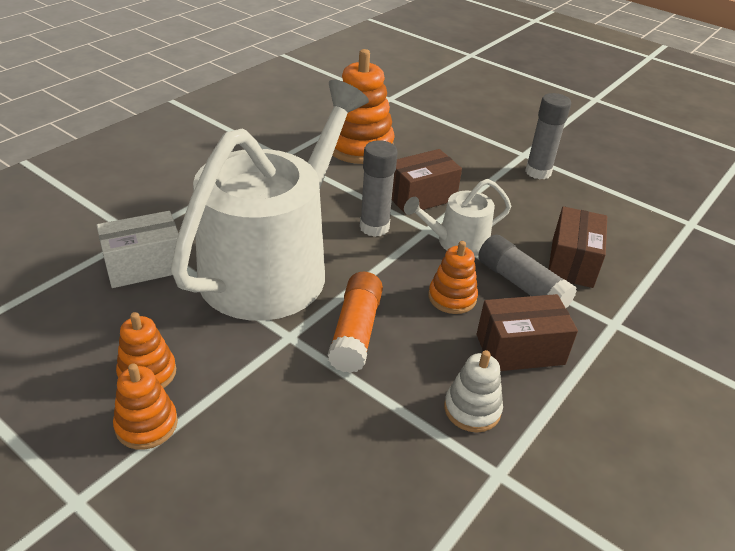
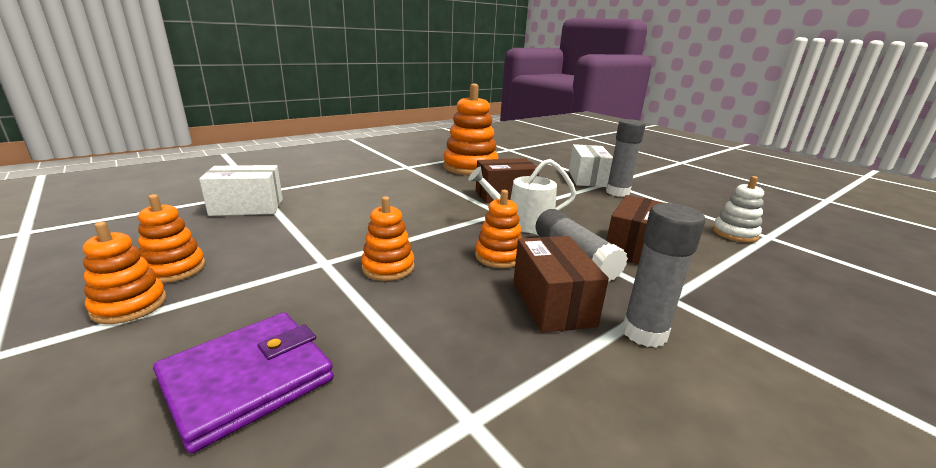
camera: 15 degrees right, 15 degrees down
(273, 265) = (350, 218): white watering can -> none
(315, 476) = (248, 380): none -> purple wallet
(355, 332) = (388, 267): orange glue stick -> orange stacking toy
(374, 227) = (453, 207): grey glue stick -> grey glue stick (644, 333)
(472, 409) = (472, 347): white stacking toy -> white stacking toy (734, 233)
(500, 150) = (587, 179): none -> white box
(520, 349) = (552, 303): brown box -> brown box turned 75 degrees clockwise

